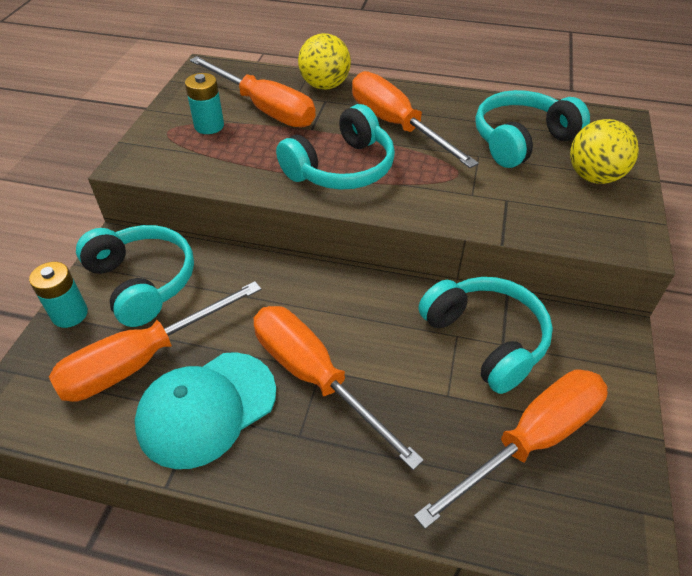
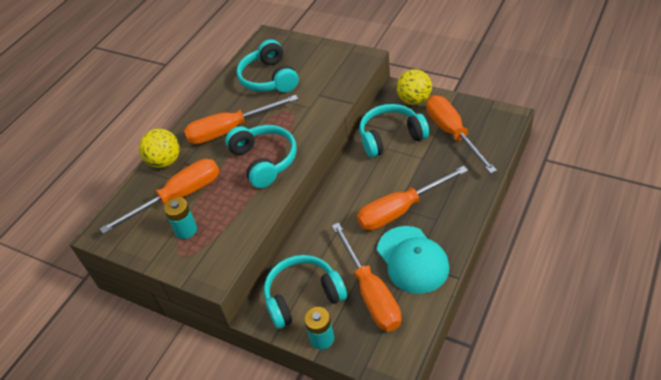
camera: 70 degrees left, 0 degrees up
(594, 177) = (312, 58): yellow ball -> yellow ball (414, 100)

